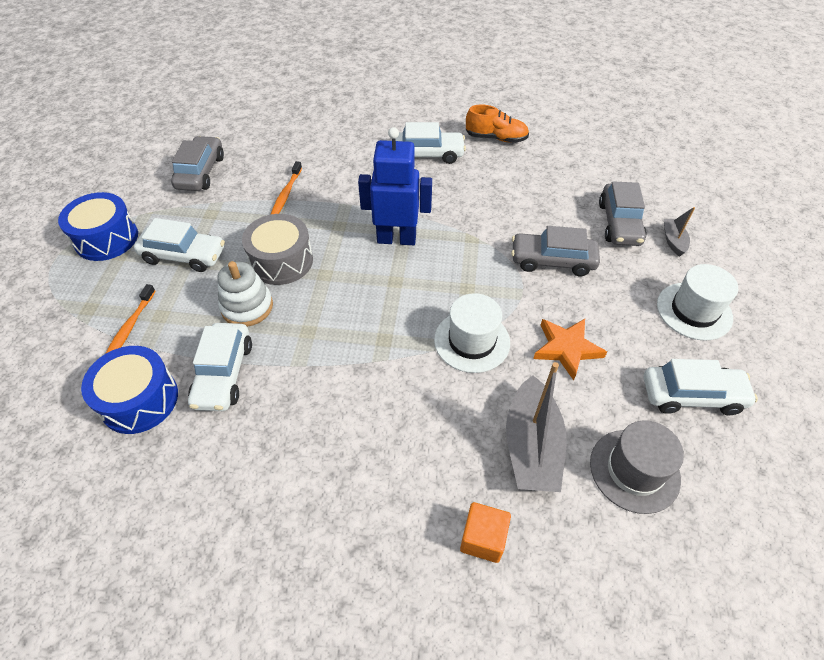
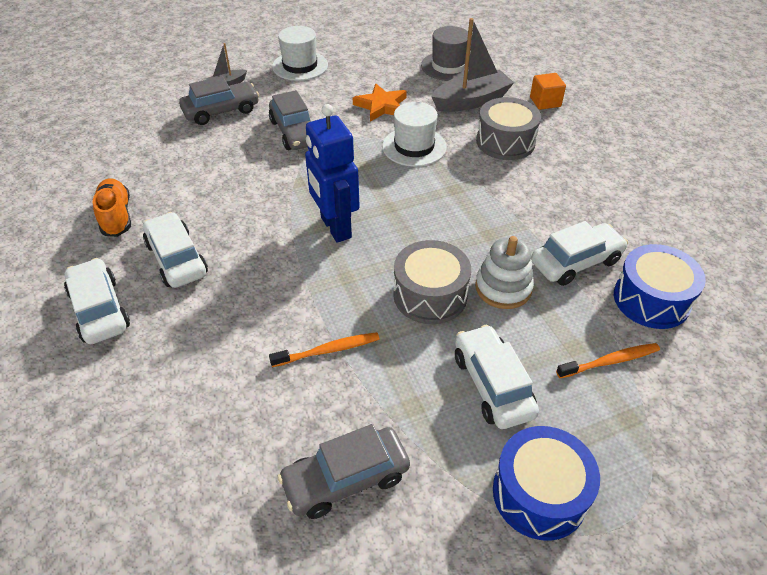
camera: 120 degrees left, 5 degrees down
(427, 430) = (505, 142): none -> grey drum
(692, 395) = (376, 57): white car -> white car (99, 310)

